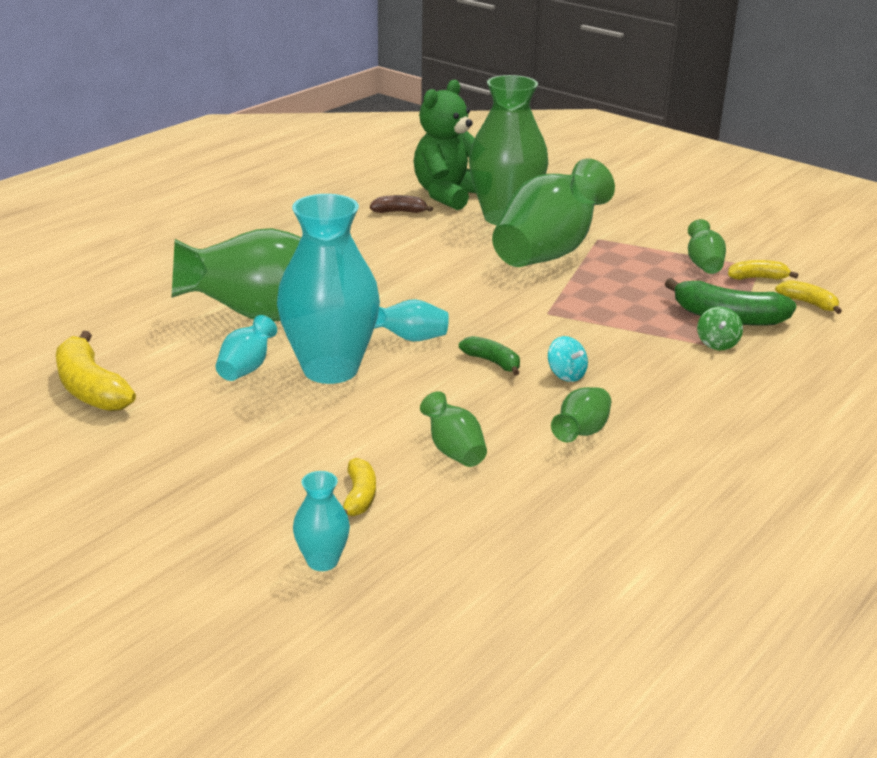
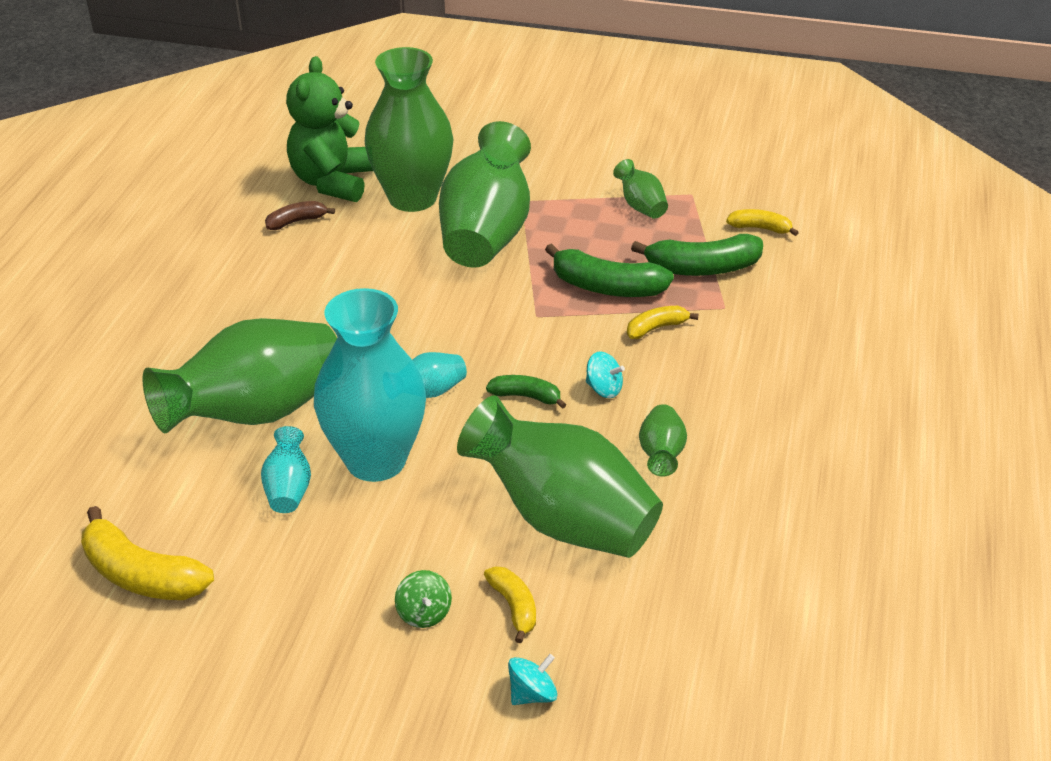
camera: 25 degrees left, 10 degrees up
(322, 561) = (532, 694): turquoise vase -> turquoise spinning top
(454, 450) = (562, 519): green vase -> green vase, size x2.26
(626, 309) = (606, 287): none -> green banana
(717, 343) = (712, 304): green spinning top -> green spinning top (424, 613)
(757, 278) = (699, 209): yellow banana -> yellow banana (656, 328)

